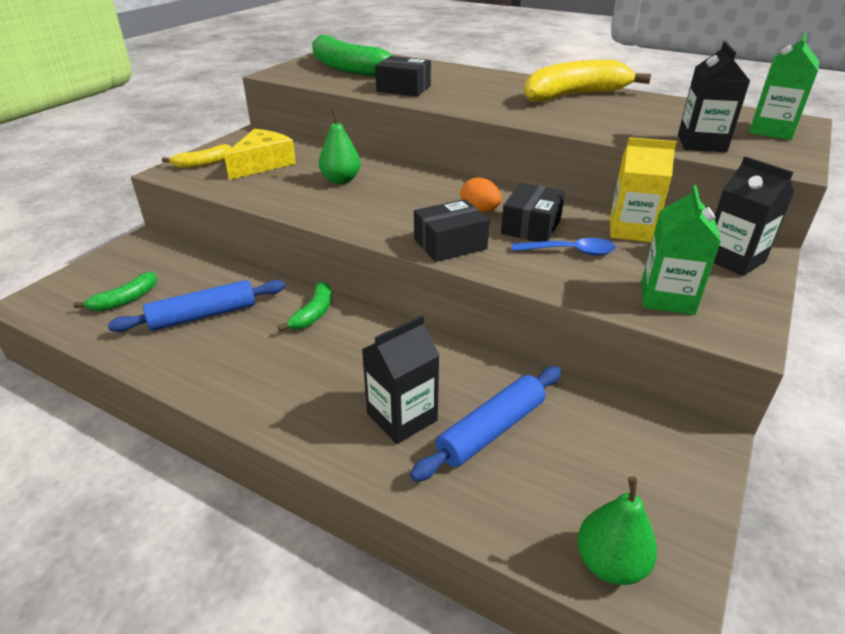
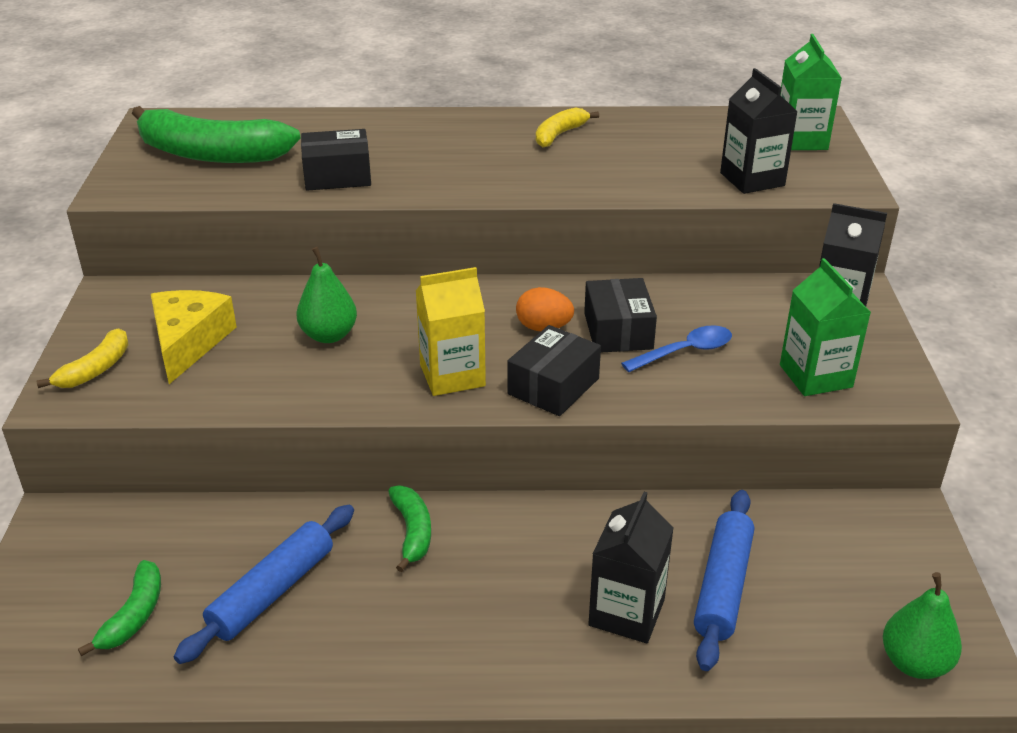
camera: 30 degrees left, 0 degrees up
(574, 95) = (559, 135): yellow banana -> yellow banana, size x0.49
(631, 230) = (721, 302): yellow carton -> yellow carton (452, 375)

